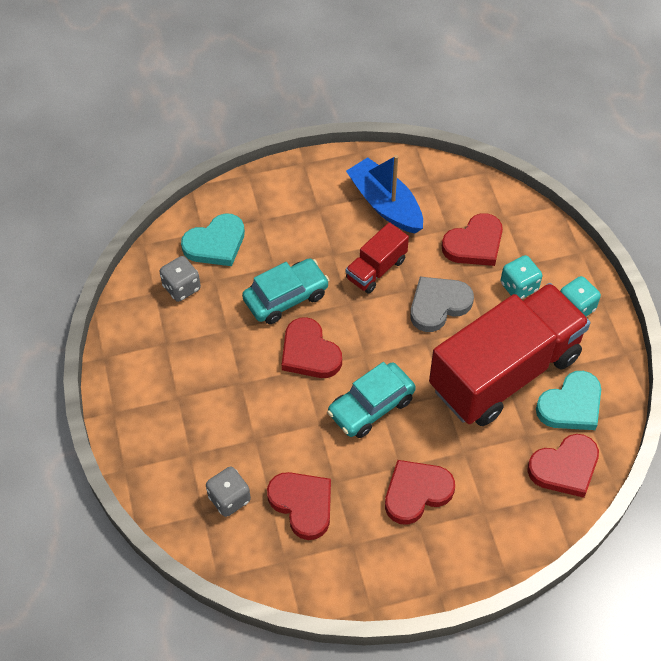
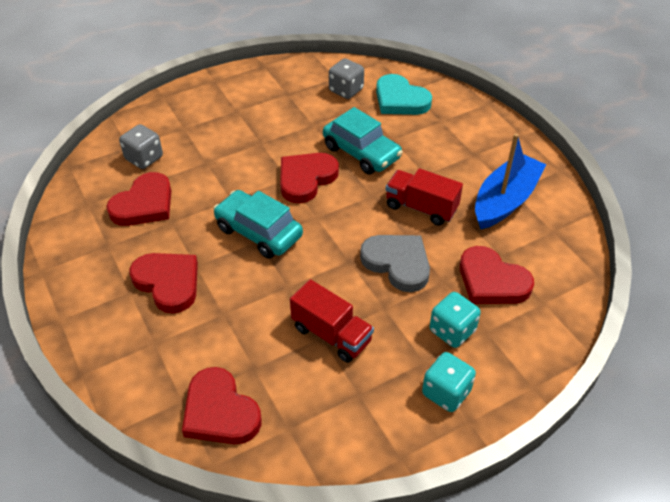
camera: 75 degrees right, 10 degrees down
(504, 372) = (331, 334): red truck -> red truck, size x0.45
(571, 405) = (306, 406): turquoise heart -> none

